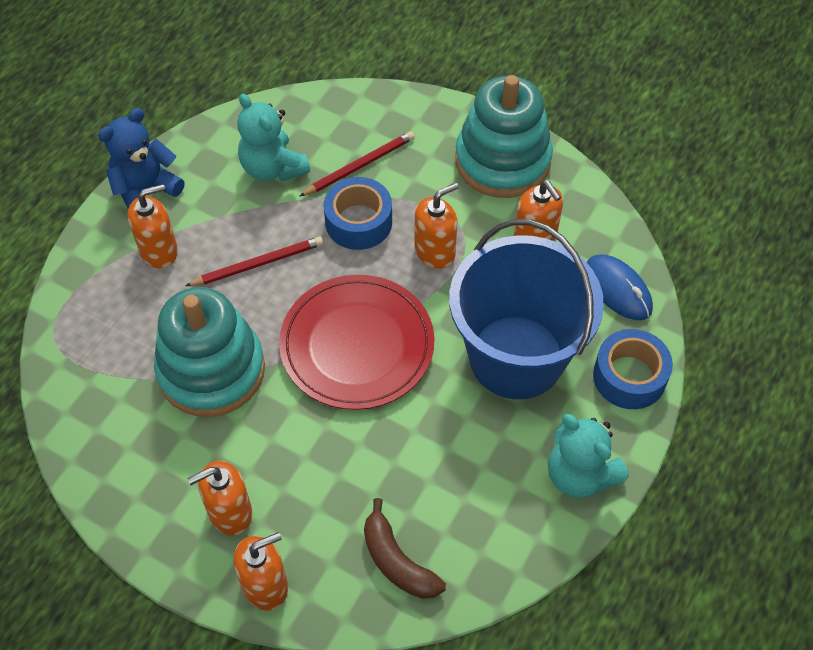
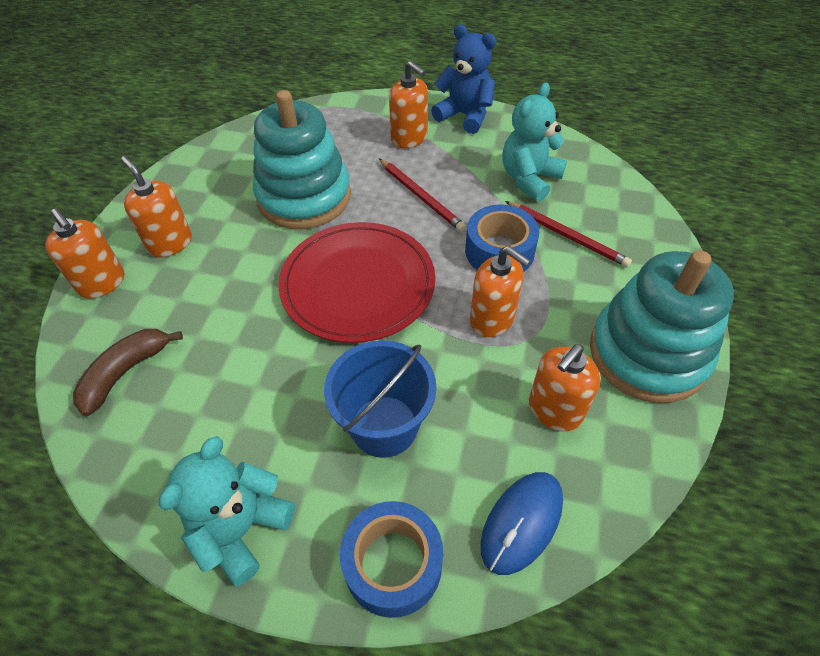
camera: 75 degrees right, 5 degrees down
(516, 357) = (384, 426): blue bucket -> blue bucket, size x0.60

